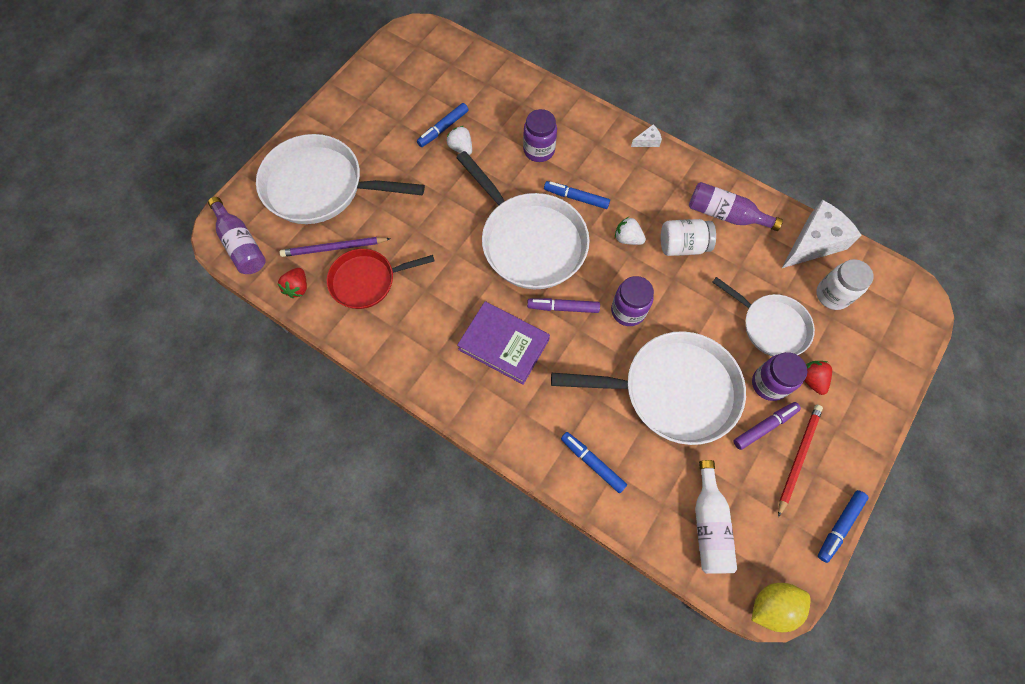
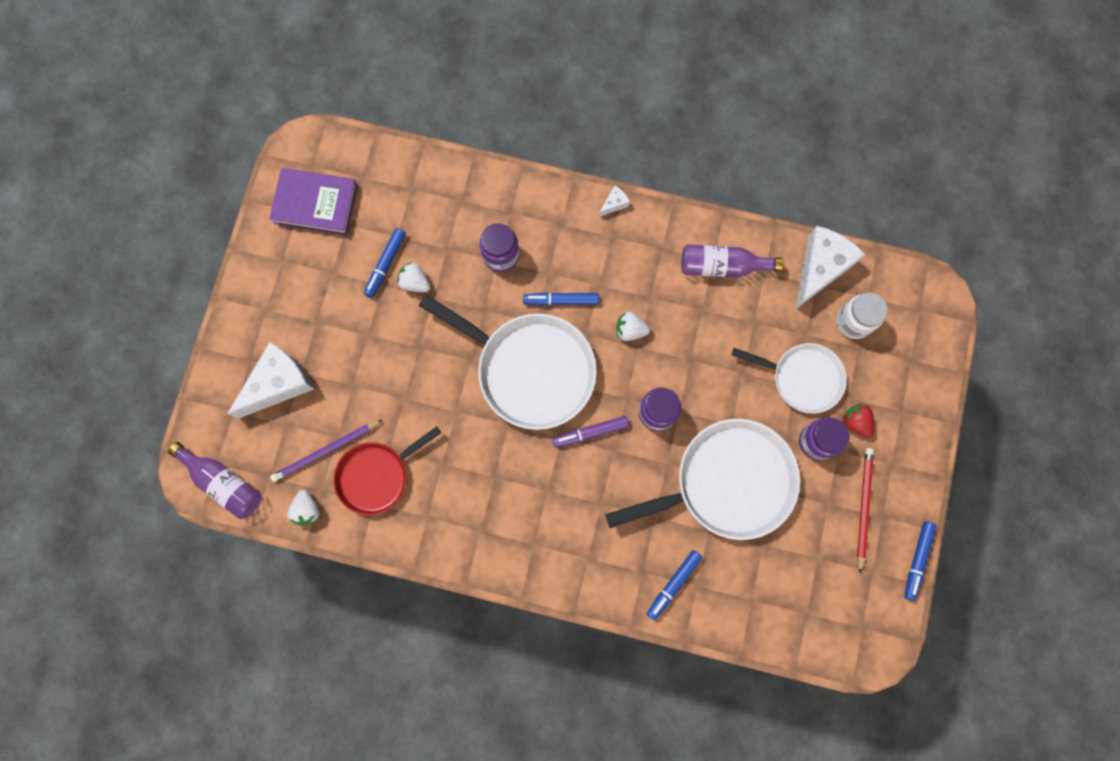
camera: 20 degrees left, 10 degrees up
(297, 288) = (307, 510): red strawberry -> white strawberry
(320, 186) = (279, 384): white pan -> white cheese
(503, 344) = (545, 494): purple book -> purple book (315, 204)
(592, 463) = (673, 584): blue marker -> blue marker turned 75 degrees counterclockwise
(682, 246) = (689, 318): white jar -> none
(709, 525) = (799, 604): white bottle -> none
(764, 426) = (824, 487): purple marker -> none
(772, 606) = (876, 657): yellow lemon -> none

